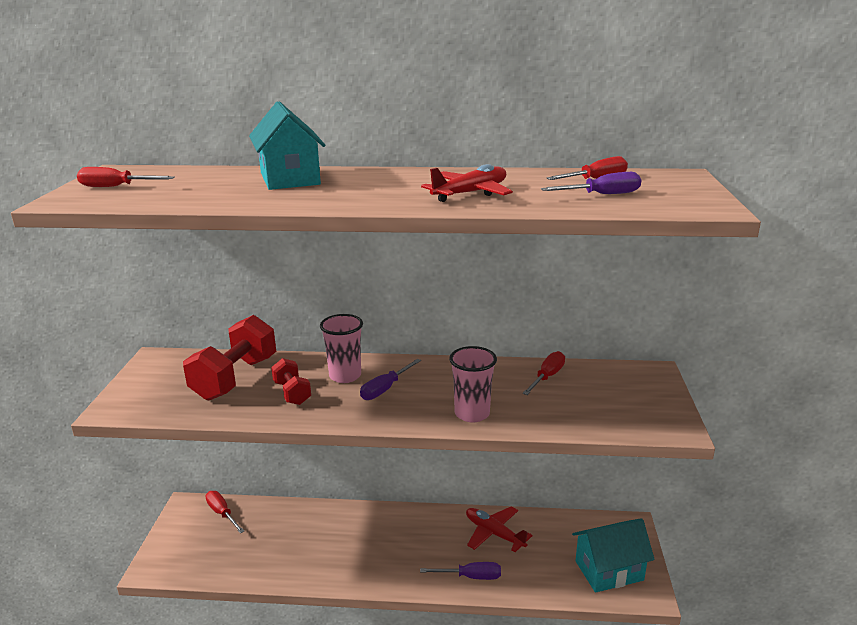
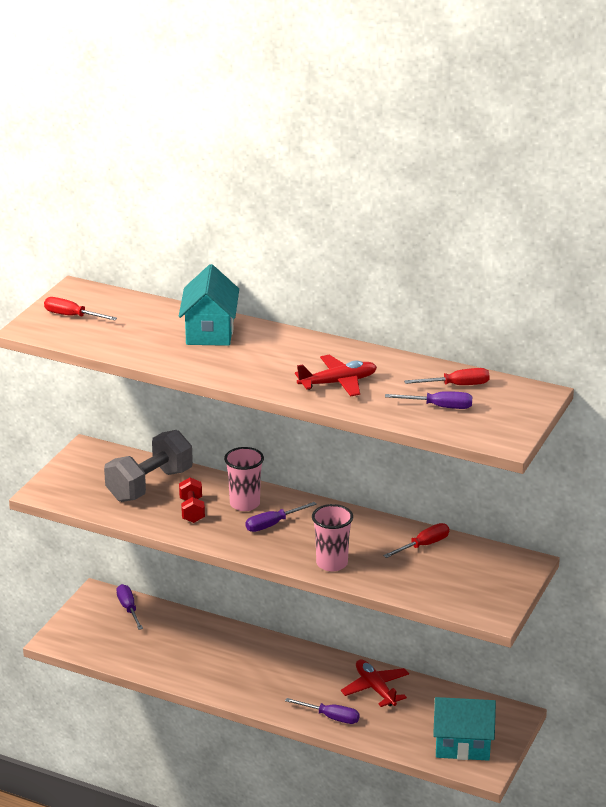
camera: 20 degrees right, 5 degrees up
(222, 513) = (128, 608): red screwdriver -> purple screwdriver
(235, 378) = (149, 485): red dumbbell -> grey dumbbell

